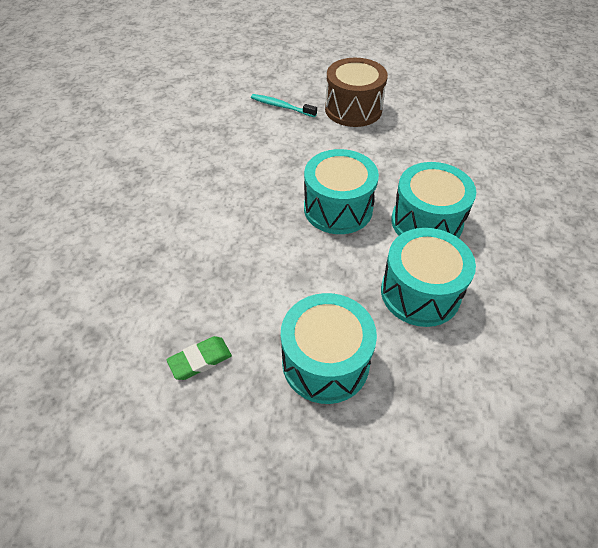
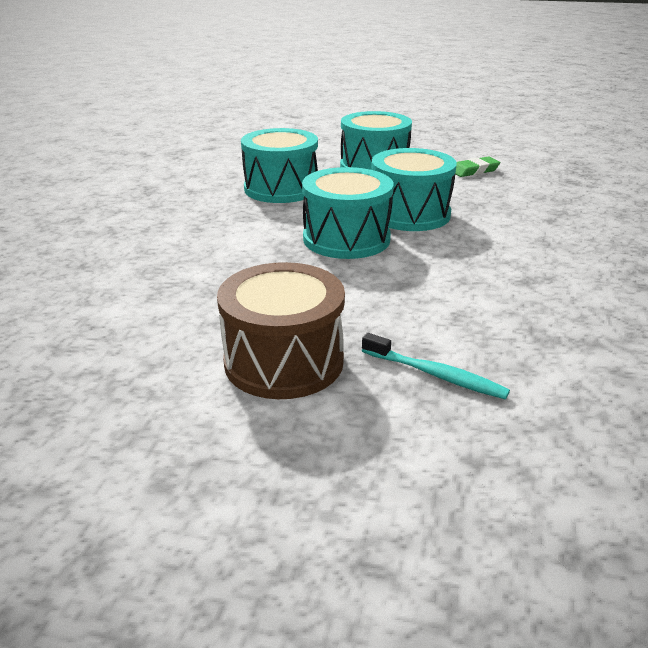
camera: 175 degrees left, 20 degrees down
(426, 222) = (244, 225): turquoise drum -> turquoise drum (409, 214)

